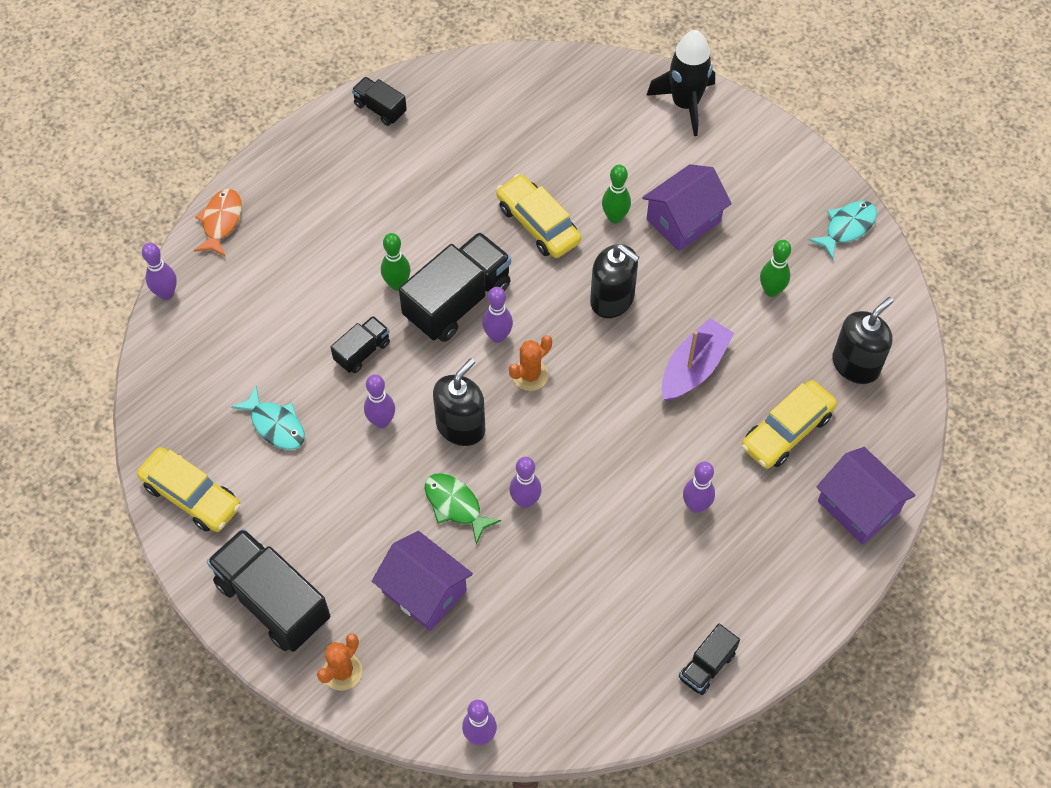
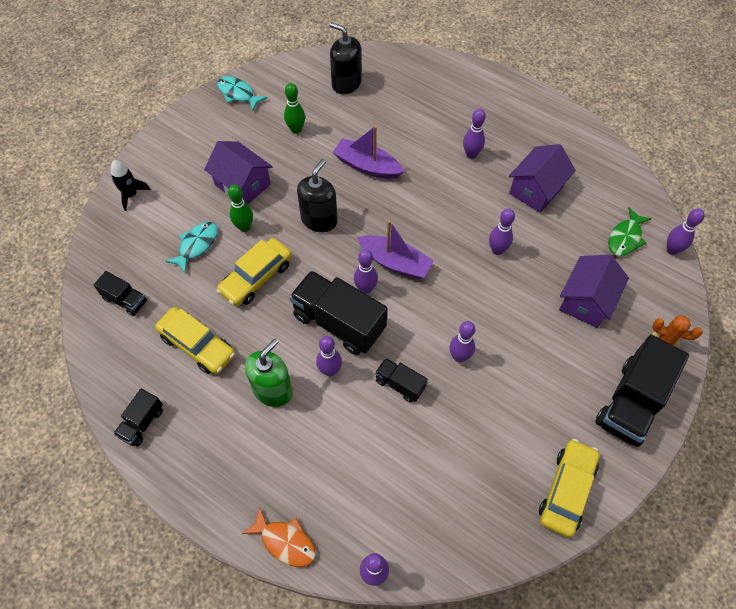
camera: 100 degrees left, 0 degrees up
(221, 221) = (285, 541): orange fish -> orange fish turned 150 degrees counterclockwise
(275, 425) = (483, 437): turquoise fish -> turquoise fish (196, 245)
(387, 227) = (273, 390): none -> green soap dispenser
(397, 284) = (330, 370): green bowling pin -> purple bowling pin
(455, 505) = (514, 293): green fish -> green fish (625, 238)
(461, 426) = (449, 300): black soap dispenser -> none
(530, 375) = (395, 262): orange cactus -> purple boat
(685, 104) = (131, 195): black rocket -> black rocket, size x0.61
(706, 666) = (577, 138): black truck -> black truck (125, 300)
(786, 431) = (403, 113): yellow car -> yellow car (197, 345)
(858, 506) = (447, 76): purple house -> purple house (536, 190)

